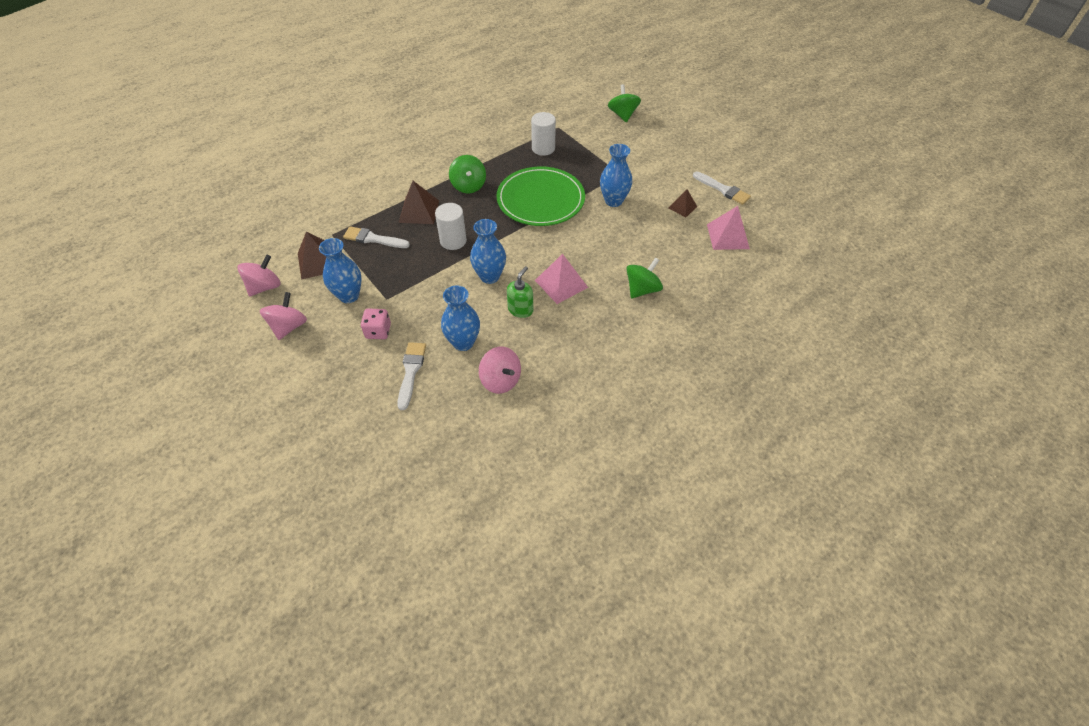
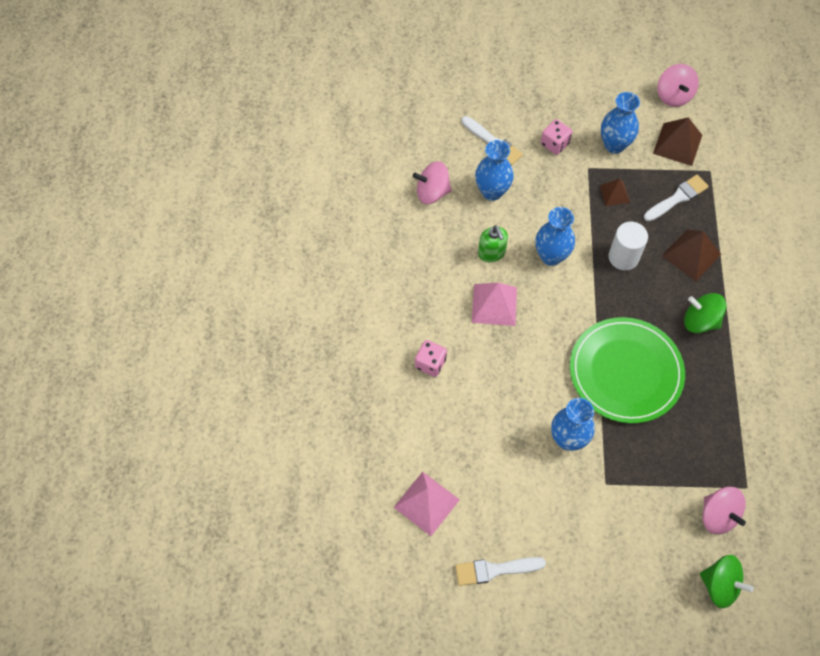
camera: 130 degrees right, 10 degrees up
(289, 327) = (610, 91): pink spinning top -> pink spinning top (718, 515)
(543, 148) = (714, 439): white cylinder -> none
(642, 289) = (430, 363): green spinning top -> pink dice
(682, 207) = (503, 499): brown pyramid -> brown pyramid (614, 194)

